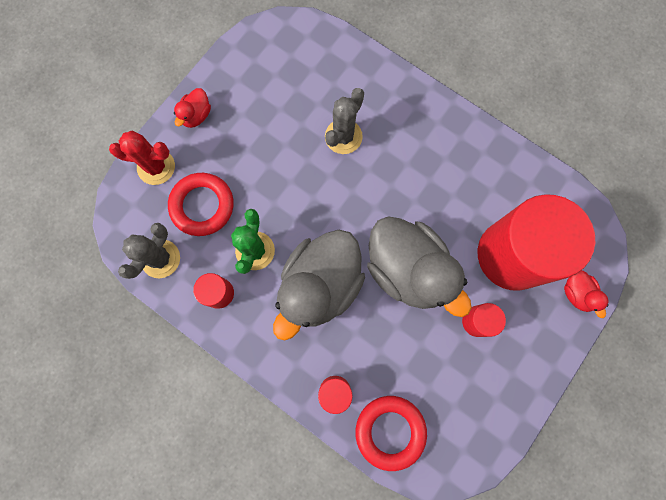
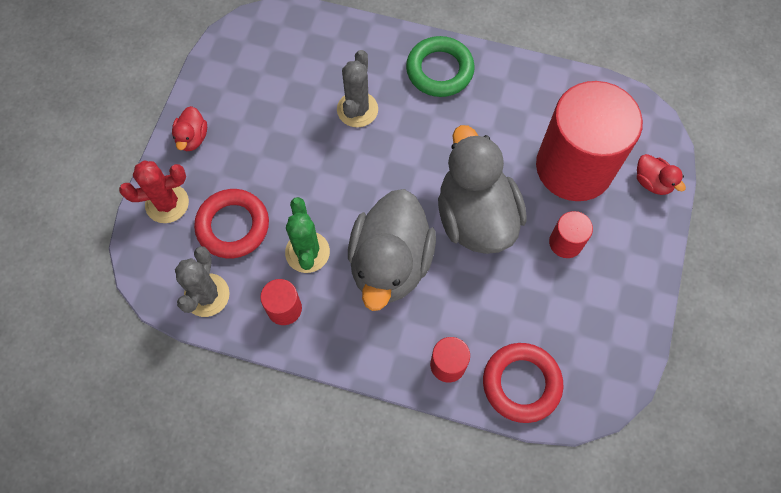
camera: 20 degrees left, 10 degrees down
(408, 270) = (475, 217): grey duck -> grey duck turned 135 degrees counterclockwise
(428, 124) = (439, 70): none -> green ring

